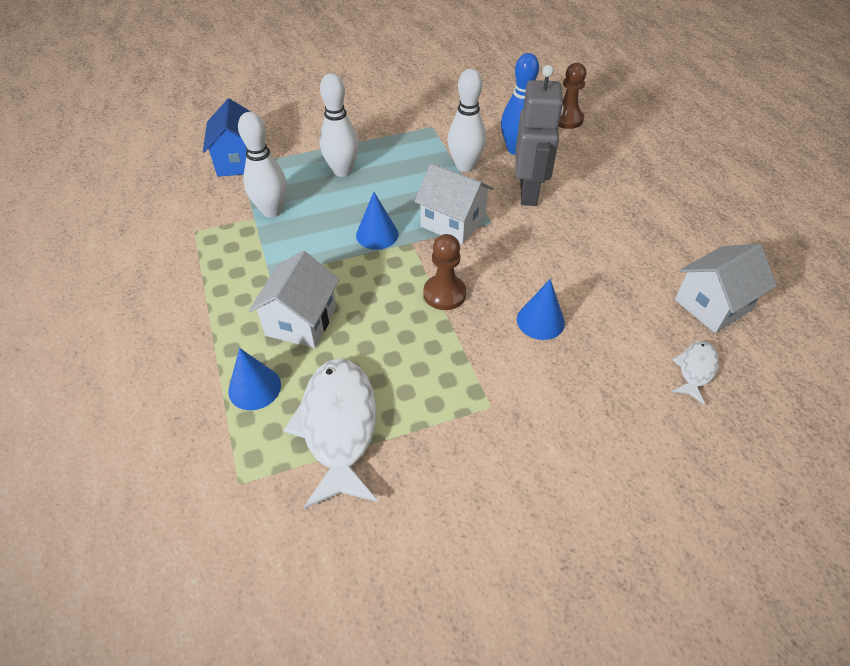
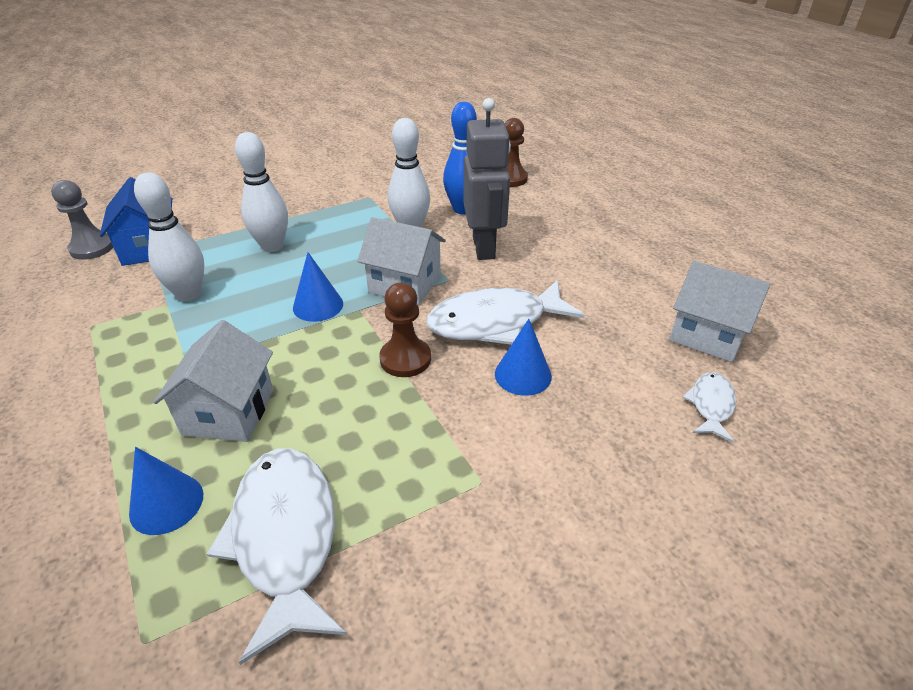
camera: 10 degrees left, 10 degrees down
(193, 156) = (92, 248): none -> grey pawn
(525, 269) = (495, 322): none -> white fish
(712, 305) = (708, 335): white house -> white house turned 75 degrees clockwise

